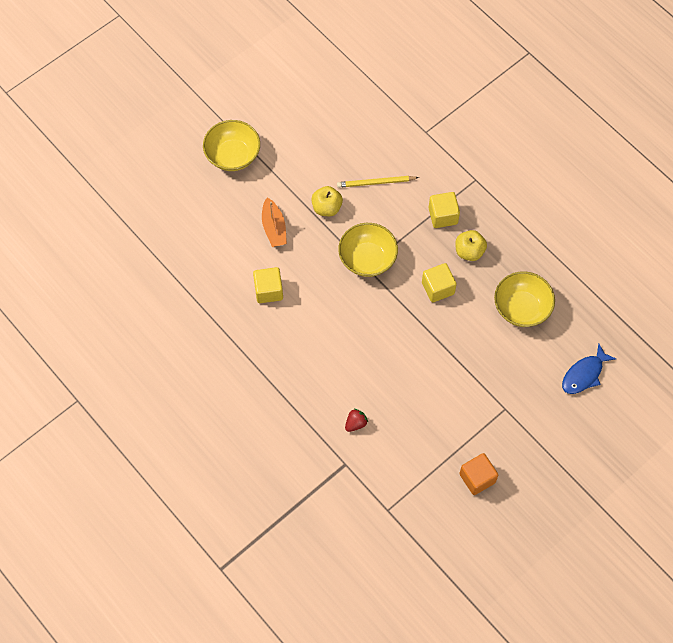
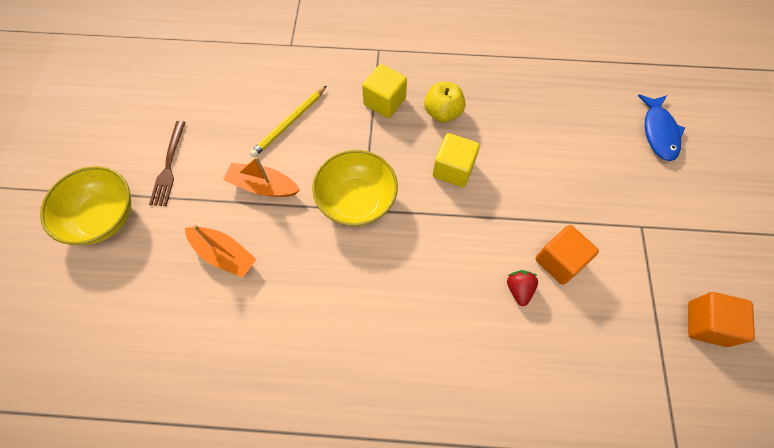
camera: 45 degrees left, 0 degrees up
(268, 291) = (285, 330): yellow cube -> none
(288, 153) = (169, 166): none -> brown fork
(327, 208) = (263, 186): yellow apple -> orange boat
(355, 423) = (535, 391): red strawberry -> red strawberry (519, 289)
(438, 383) = (559, 261): none -> orange cube
(521, 308) = (542, 122): yellow bowl -> none

